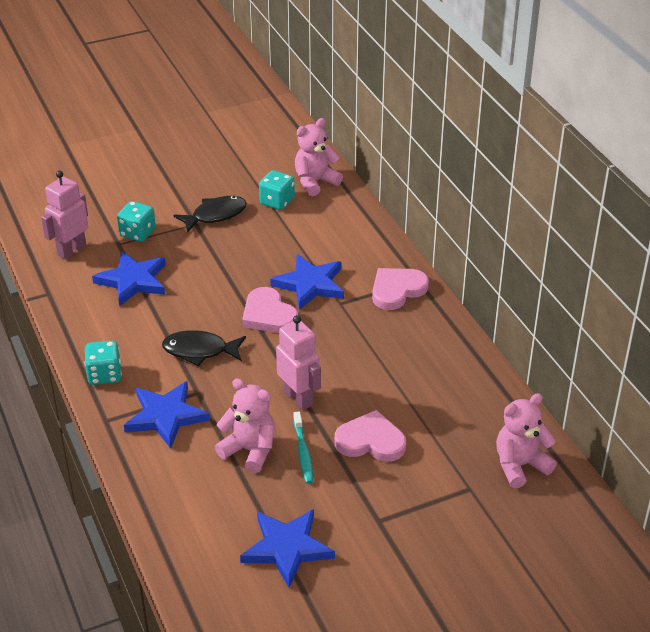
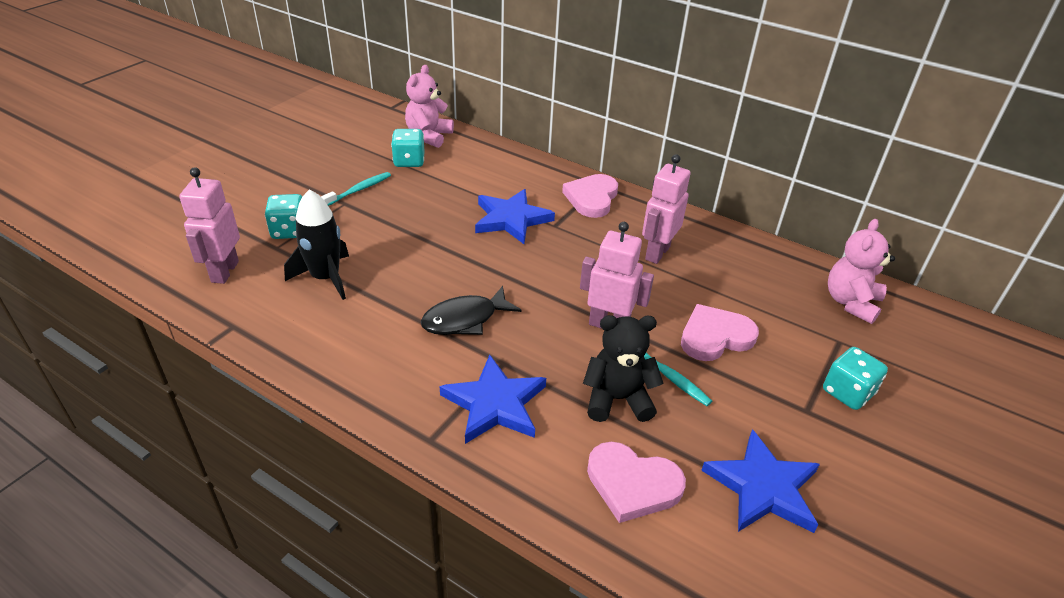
camera: 35 degrees left, 0 degrees up
(104, 375) = (382, 388): turquoise dice -> turquoise dice (847, 392)
(133, 281) = (326, 277): blue star -> black rocket
(215, 215) = (359, 190): black fish -> turquoise toothbrush
(249, 450) = (617, 399): pink teddy bear -> black teddy bear
(268, 315) = (500, 259): pink heart -> pink heart (632, 484)
(400, 358) = (657, 253): none -> pink robot

